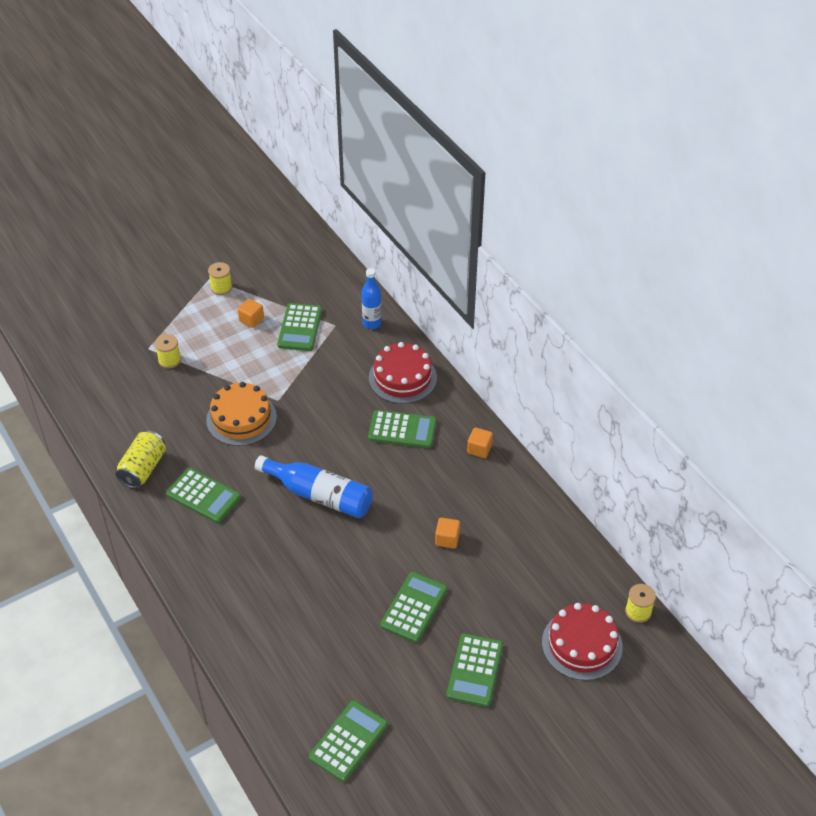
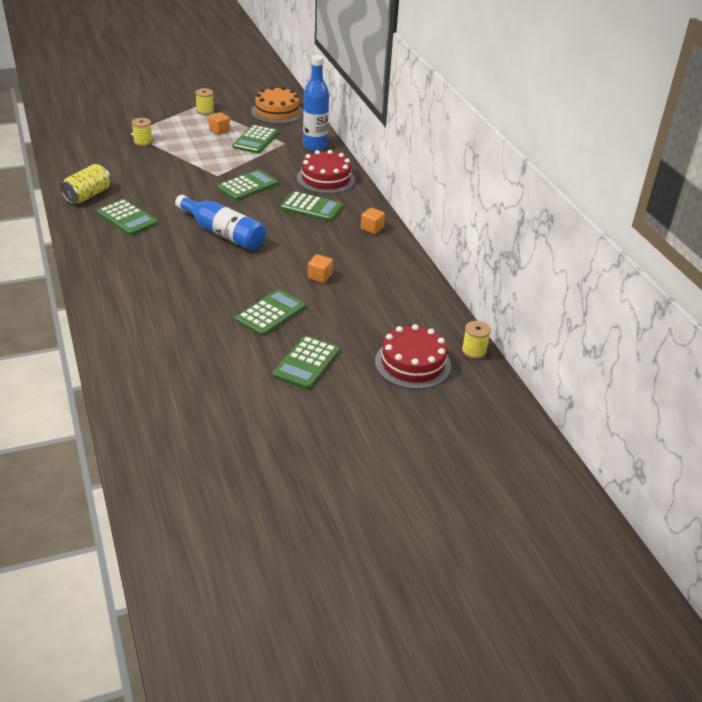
camera: 10 degrees right, 10 degrees down
(241, 418) = (182, 181): orange cake -> orange cake (277, 112)
(348, 741) = (169, 389): green calculator -> green calculator (247, 186)
(372, 323) = (315, 146): blue bottle -> blue bottle, size x1.53

